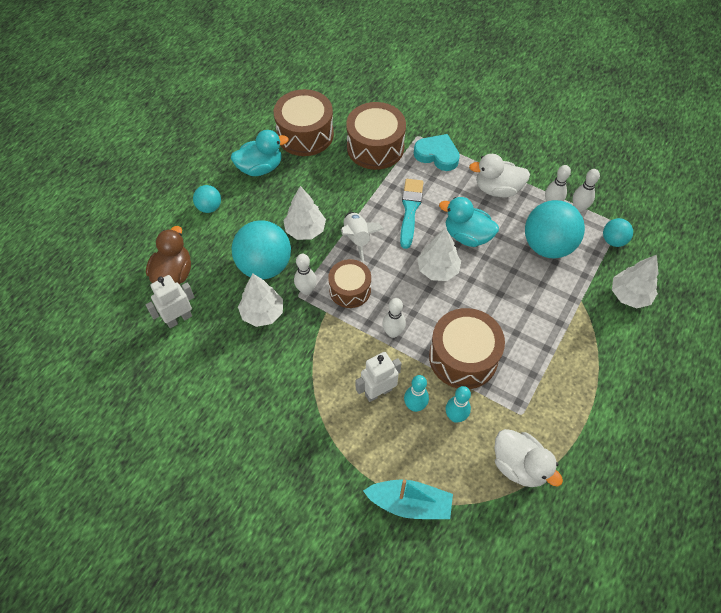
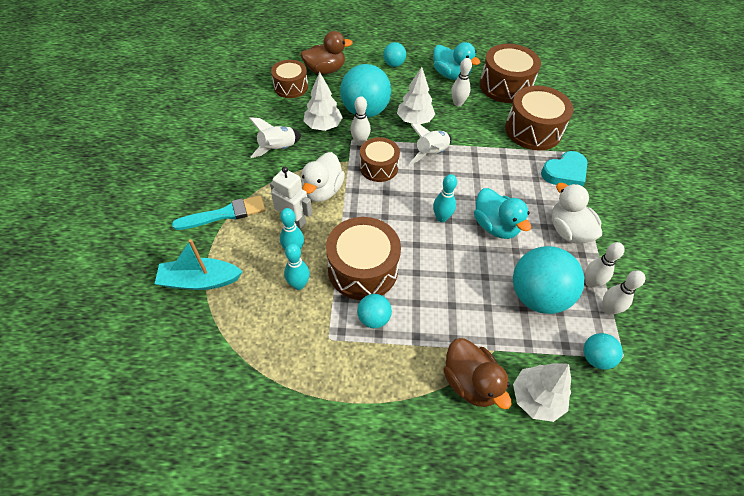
camera: 60 degrees right, 5 degrees down
(179, 319) = (291, 87): white robot -> brown drum
(271, 369) = (278, 149): none -> white rocket
(393, 332) = (356, 210): white bowling pin -> white bowling pin (458, 103)
(410, 210) = (488, 176): turquoise brush -> turquoise brush (224, 214)
(410, 503) = (200, 281): turquoise boat -> turquoise boat turned 105 degrees clockwise
(437, 155) = (564, 173): turquoise heart -> turquoise heart turned 60 degrees clockwise
(438, 270) = (441, 218): white tree -> turquoise bowling pin
(467, 236) = (495, 226): turquoise duck -> turquoise duck turned 150 degrees clockwise
(517, 371) = (373, 318): none -> turquoise ball
(519, 465) = (273, 355): white duck -> white duck (322, 191)
(601, 331) = (470, 382): none -> brown duck

